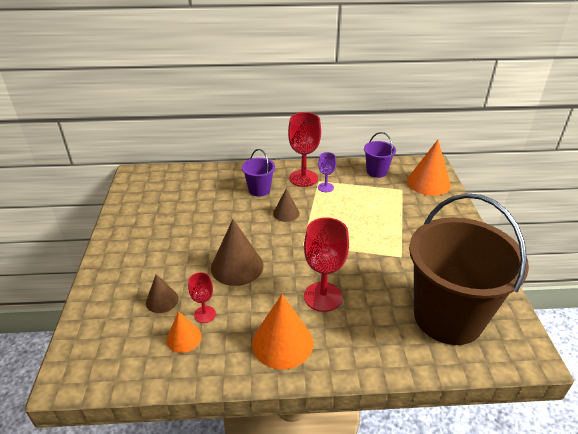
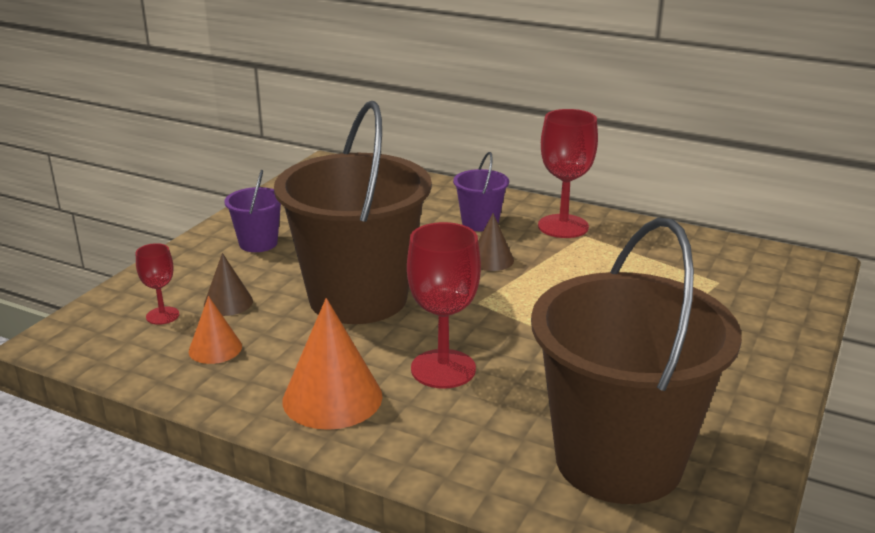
camera: 30 degrees right, 10 degrees down
(205, 314) = (264, 334): red goblet -> red goblet (162, 316)
(237, 266) = (358, 298): brown cone -> brown bucket
(325, 187) = (587, 246): purple goblet -> none
(376, 171) = (698, 248): purple bucket -> purple bucket (258, 243)
(428, 183) = (780, 286): orange cone -> none

